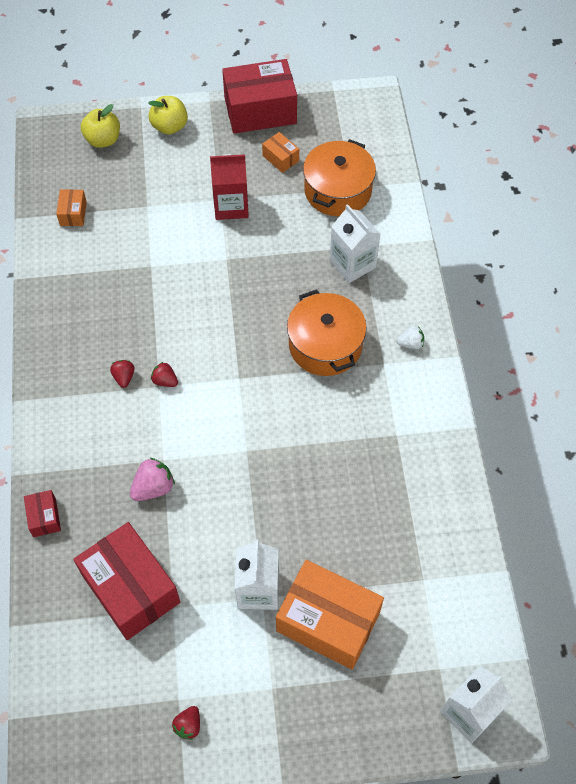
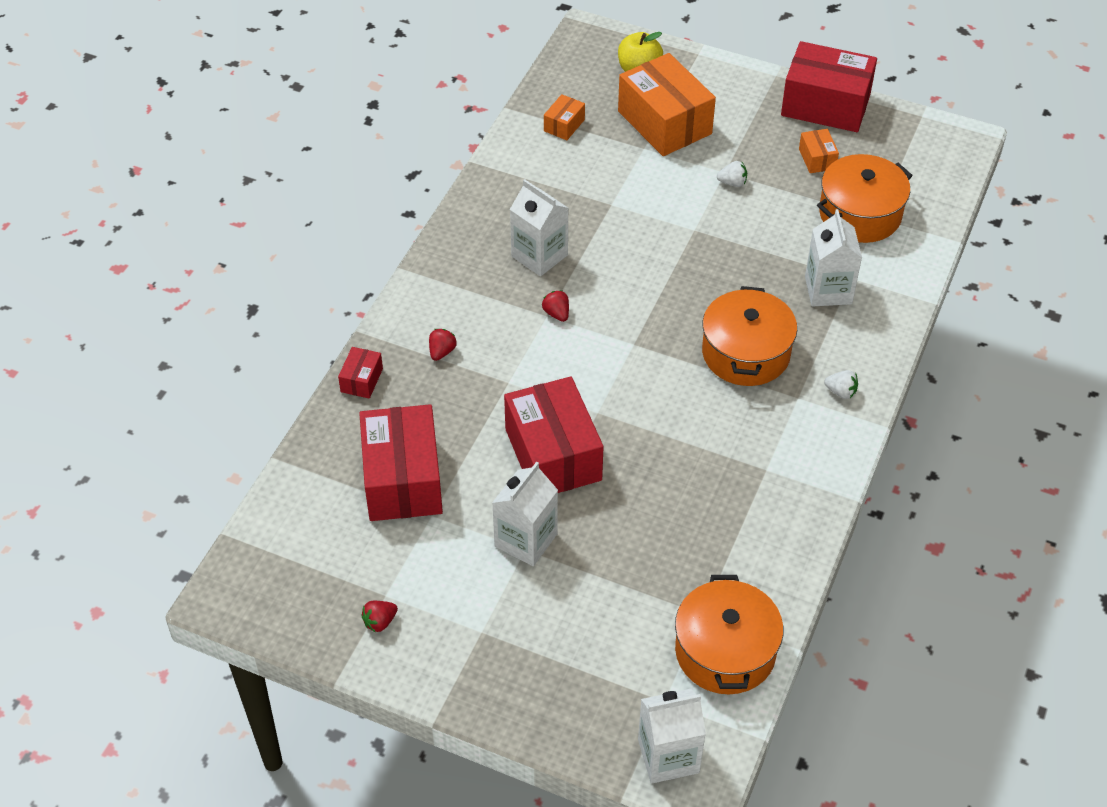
camera: 30 degrees right, 10 degrees down
(121, 337) = (539, 256): none -> white carton
(124, 377) = (518, 293): red strawberry -> red strawberry (442, 352)
(153, 487) = (482, 402): pink strawberry -> none
(169, 126) = (717, 83): yellow apple -> none
(231, 206) = (732, 183): red carton -> white strawberry
(235, 504) = (553, 454): none -> red box
(328, 622) = (577, 602): orange box -> orange box (664, 122)
(457, 602) = (725, 651): none -> orange pot

